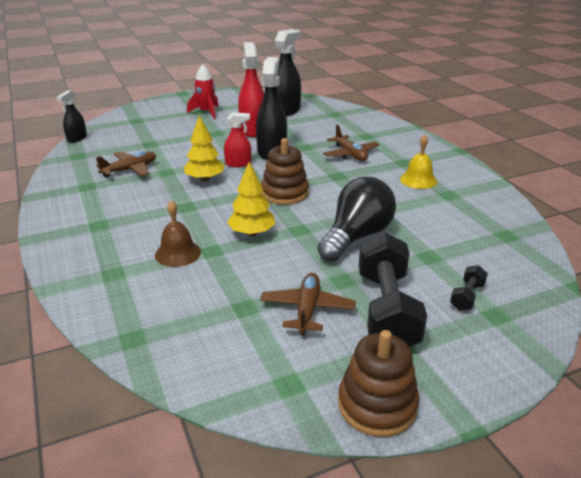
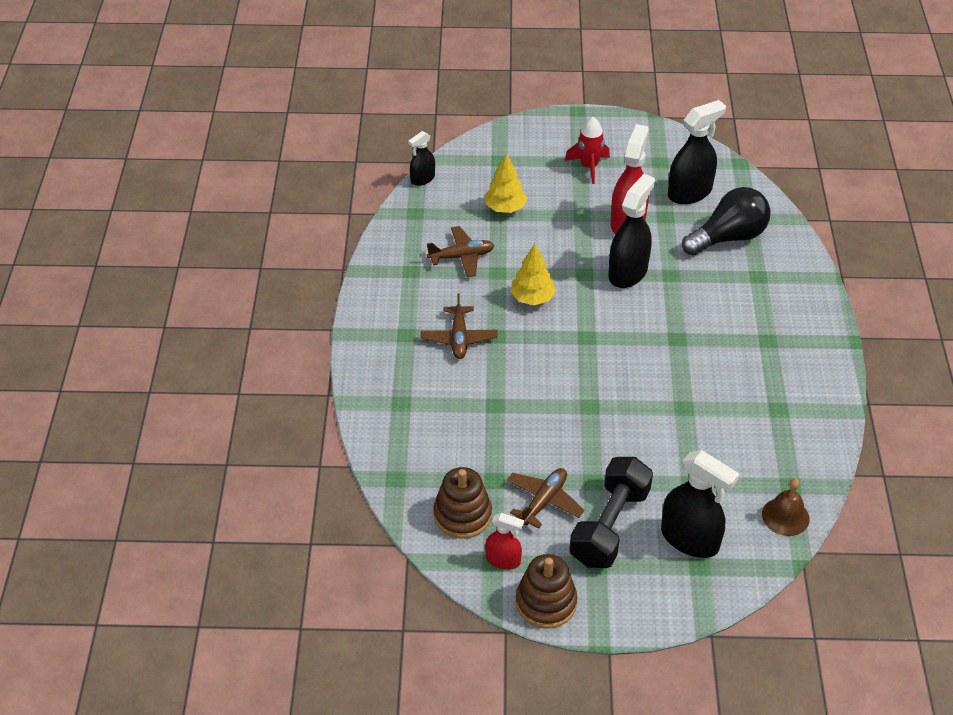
camera: 25 degrees right, 15 degrees up
(178, 253) = (464, 398): brown bell -> brown bell (785, 516)
(238, 164) = (579, 282): red spray bottle -> red spray bottle (503, 560)
(252, 233) = (542, 395): yellow tree -> yellow tree (505, 208)
(284, 193) = (604, 348): brown stacking toy -> brown stacking toy (462, 515)
(350, 154) = (715, 306): brown plane -> brown plane (459, 338)
(356, 237) = (638, 434): black light bulb -> black light bulb (728, 237)
(418, 180) = (762, 375): yellow bell -> none
(467, 297) = (690, 539): black dumbbell -> black spray bottle

